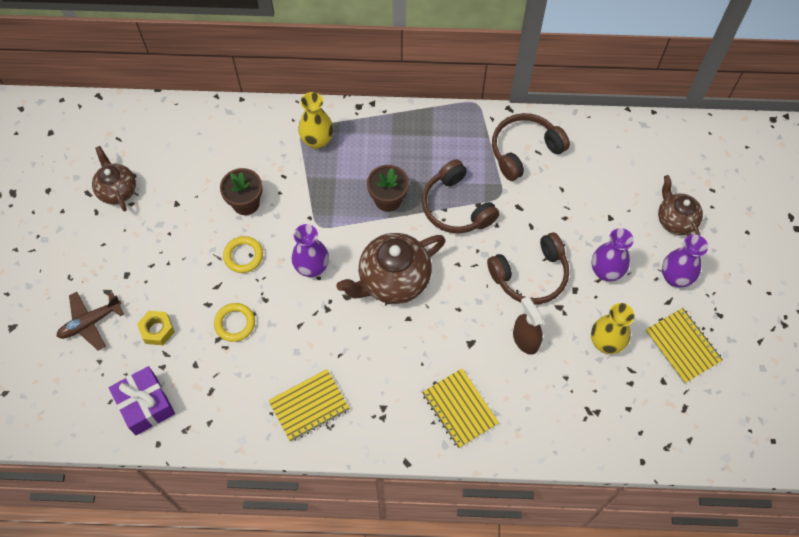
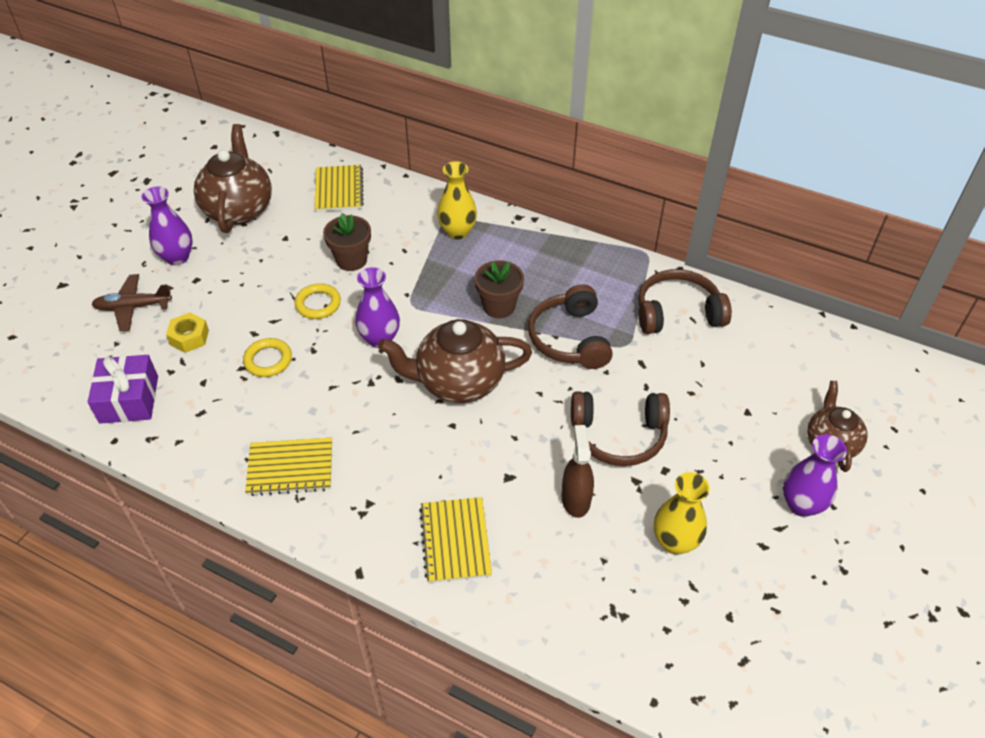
camera: 25 degrees right, 15 degrees down
(117, 190) = (239, 209): brown teapot -> brown teapot, size x1.63
(606, 271) = (714, 465): purple vase -> purple vase (177, 257)
(682, 346) = (775, 586): yellow notebook -> yellow notebook (339, 190)

